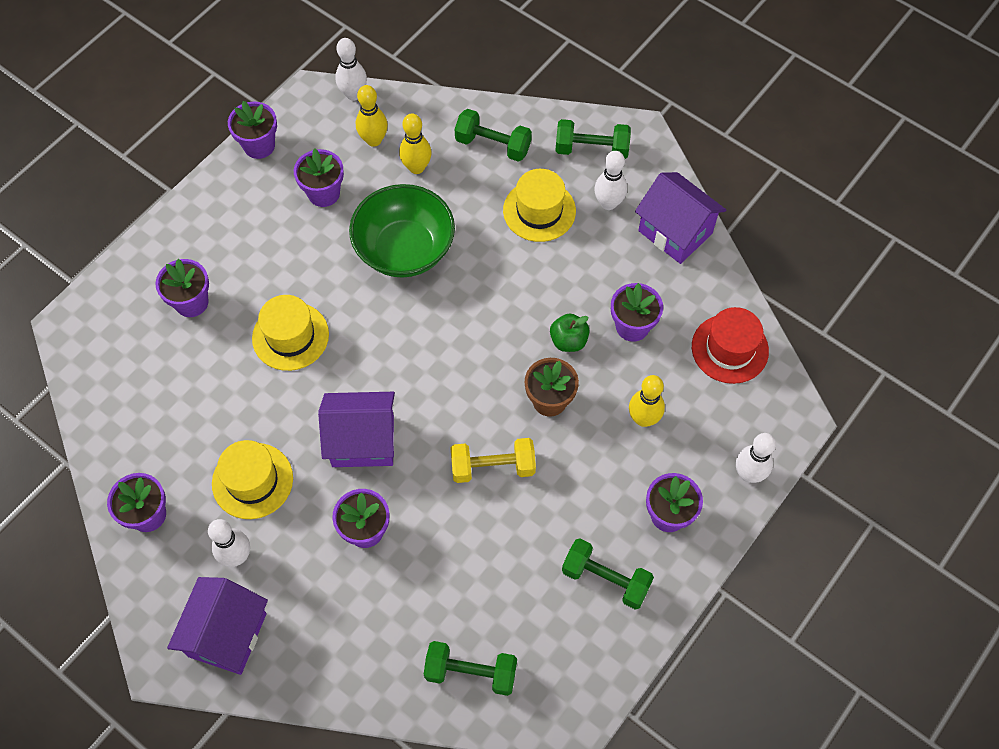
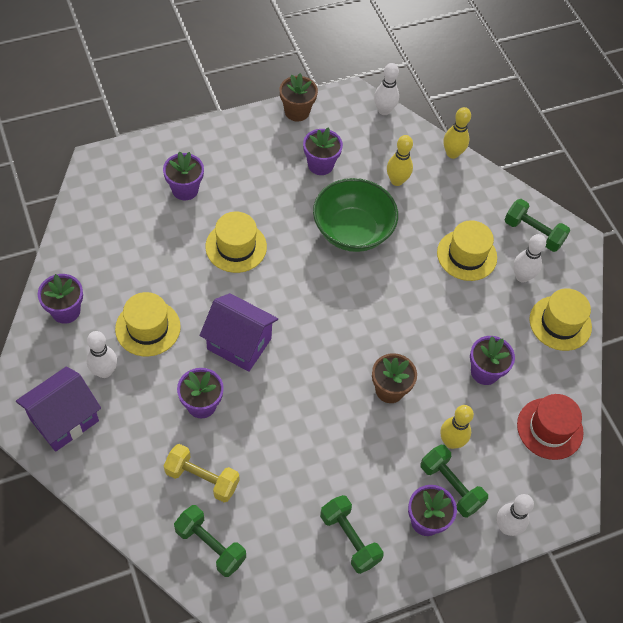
camera: 25 degrees right, 5 degrees down
(259, 145) = (297, 112): purple flower pot -> brown flower pot
(374, 140) = (378, 147): yellow bowling pin -> yellow bowling pin (452, 153)
(493, 145) = (461, 193): green dumbbell -> green dumbbell (450, 486)
(493, 467) = (318, 413): yellow dumbbell -> yellow dumbbell (202, 479)
(568, 341) = (430, 356): green apple -> none
(675, 232) = (560, 323): purple house -> yellow hat

